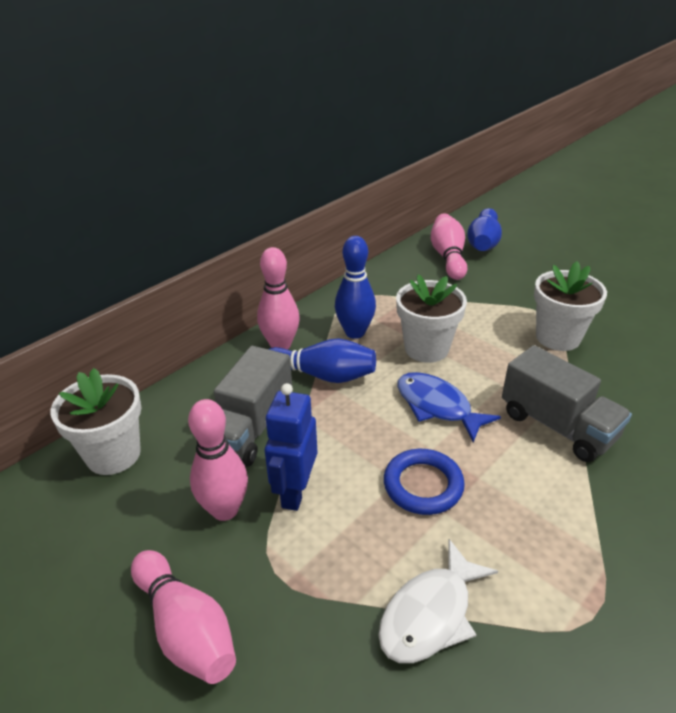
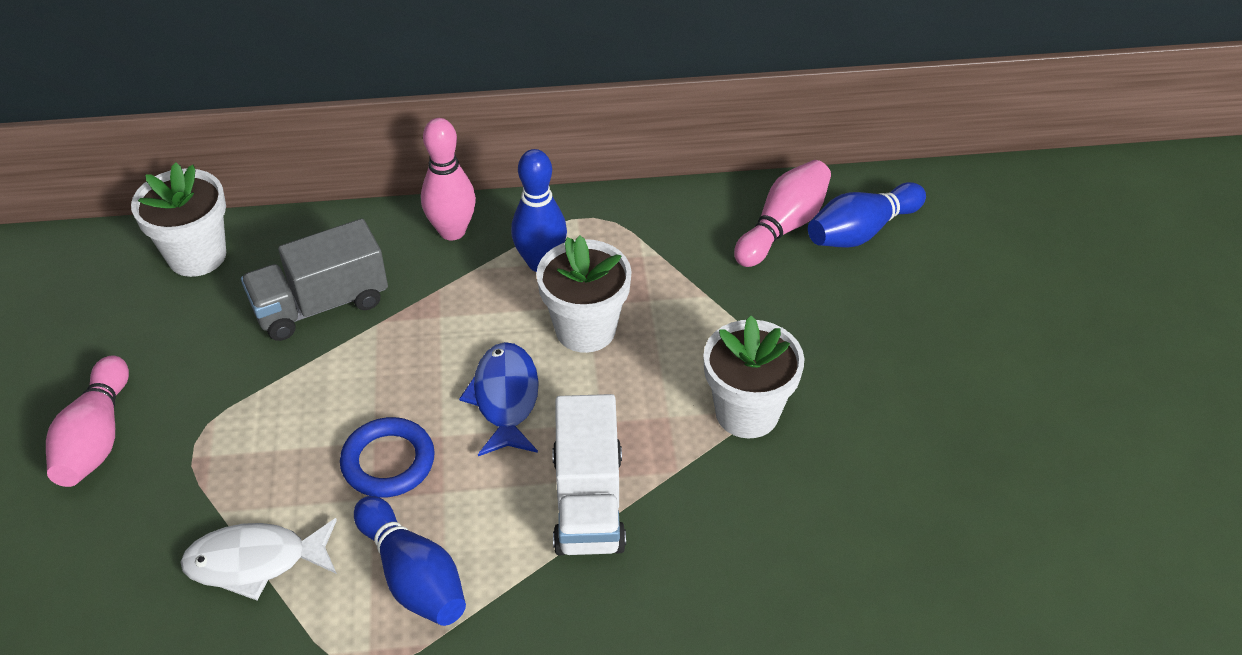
camera: 40 degrees right, 10 degrees up
(225, 509) = (219, 366): pink bowling pin -> none
(295, 492) = (285, 390): blue robot -> none
(322, 375) = (447, 292): blue bowling pin -> blue bowling pin (413, 576)
(557, 426) = (588, 501): grey truck -> white truck

